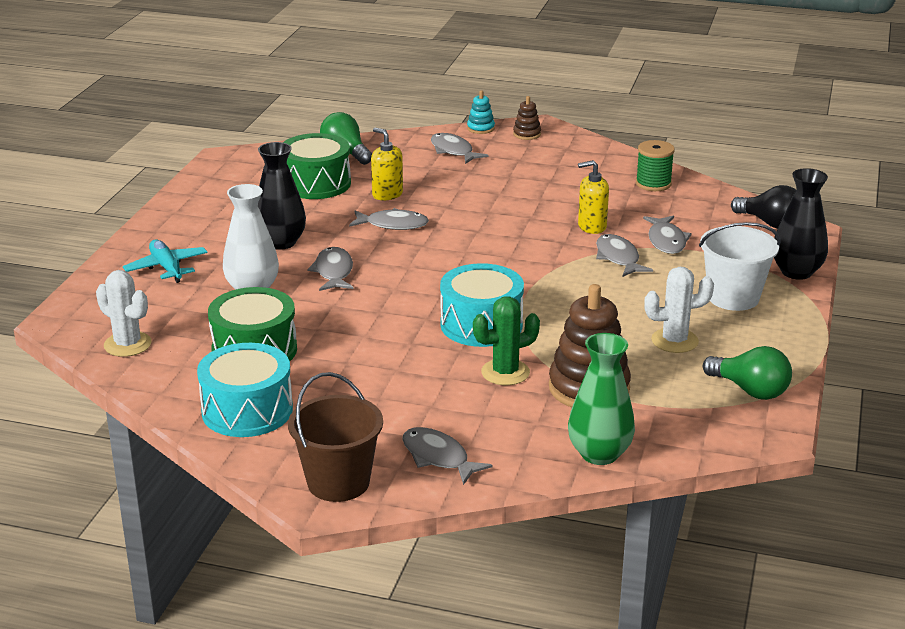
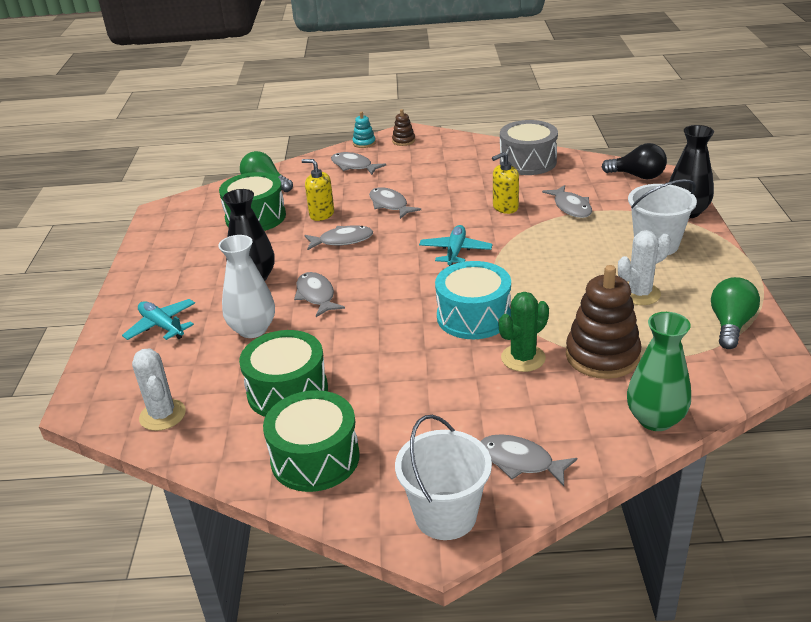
camera: 15 degrees left, 5 degrees up
(127, 344) = (162, 415): white cactus -> white cactus turned 45 degrees clockwise
(247, 410) = (315, 458): turquoise drum -> green drum
(338, 482) = (445, 515): brown bucket -> white bucket
(505, 260) = (455, 252): none -> turquoise plane
(618, 258) = (544, 230): grey fish -> grey fish (390, 205)
(653, 184) = (528, 162): green spool -> grey drum
(750, 390) = (730, 325): green light bulb -> green light bulb turned 90 degrees counterclockwise

